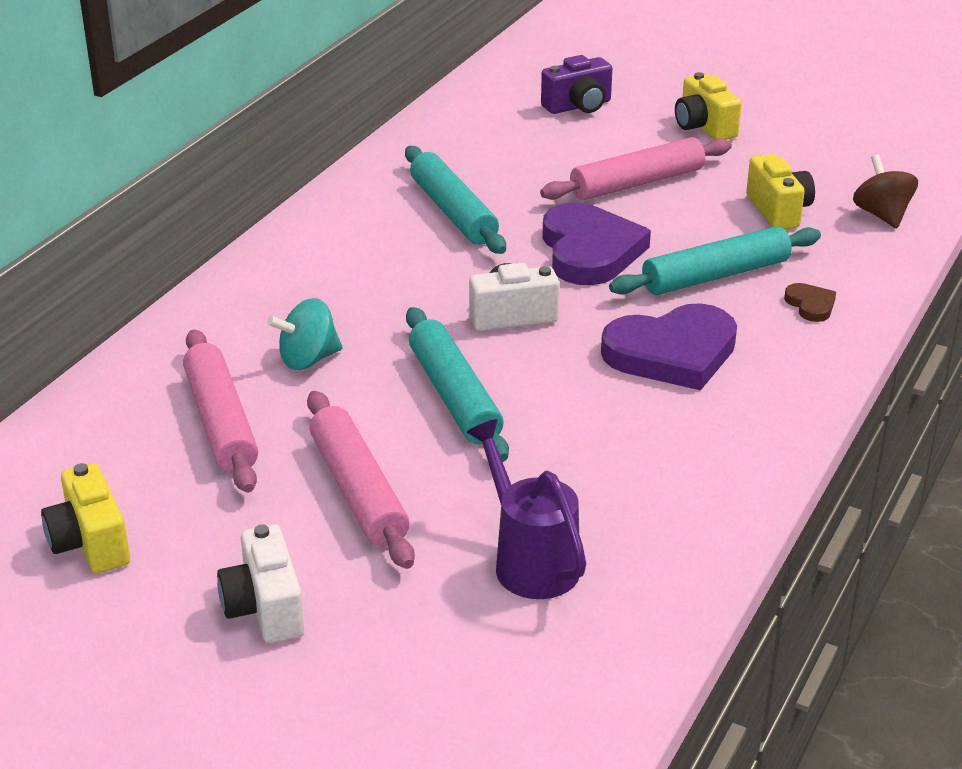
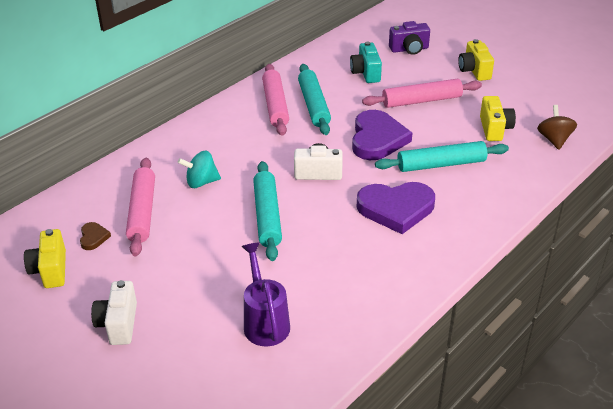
camera: 15 degrees right, 5 degrees up
(359, 491) = (194, 264): pink rolling pin -> pink rolling pin (275, 105)
(521, 151) = (366, 73): none -> turquoise camera
(810, 305) = (487, 191): brown heart -> brown heart (93, 237)

